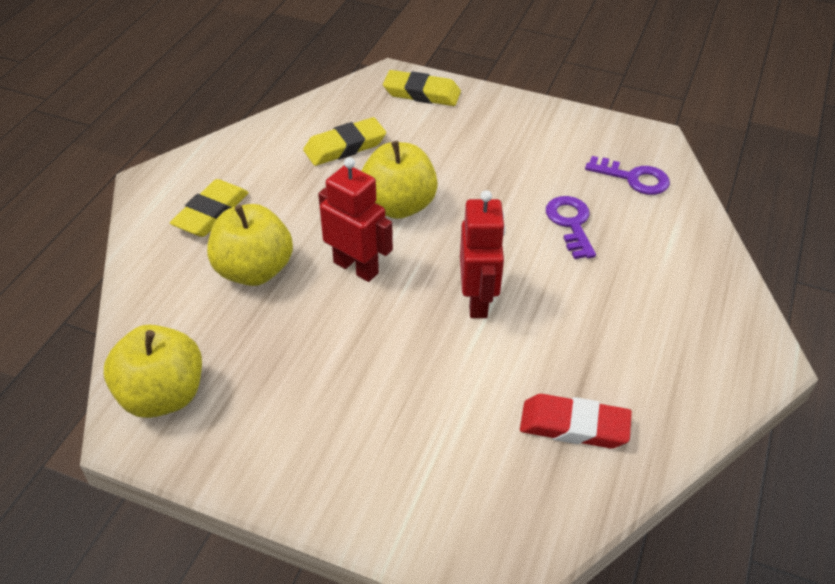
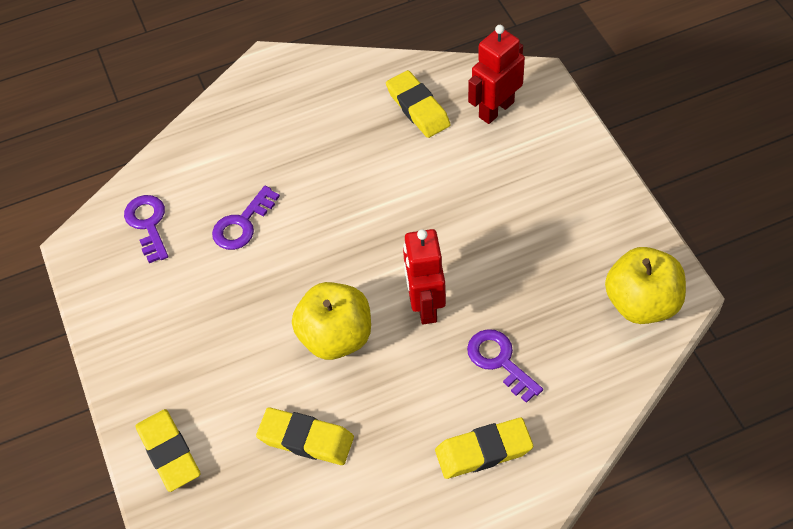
camera: 130 degrees left, 10 degrees up
(254, 270) = (499, 361): yellow apple -> purple key
(478, 300) = (376, 217): red robot -> red robot (496, 109)
(574, 426) = (418, 108): red eraser -> yellow eraser

